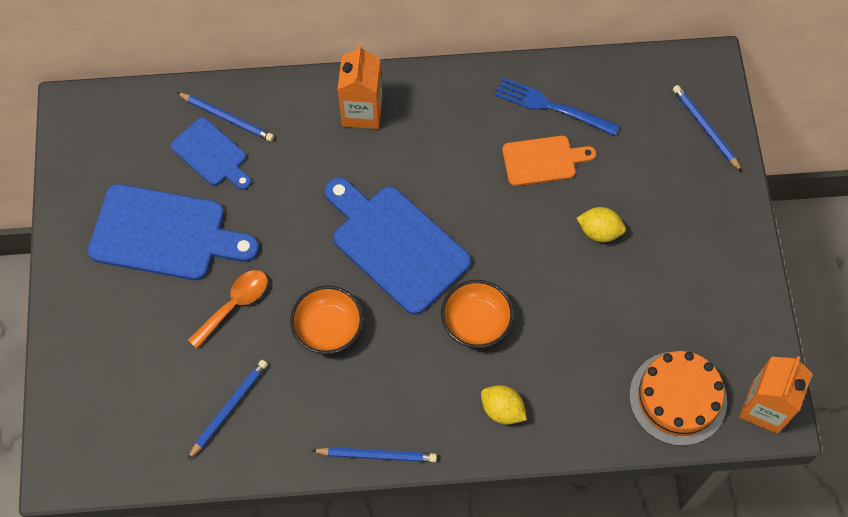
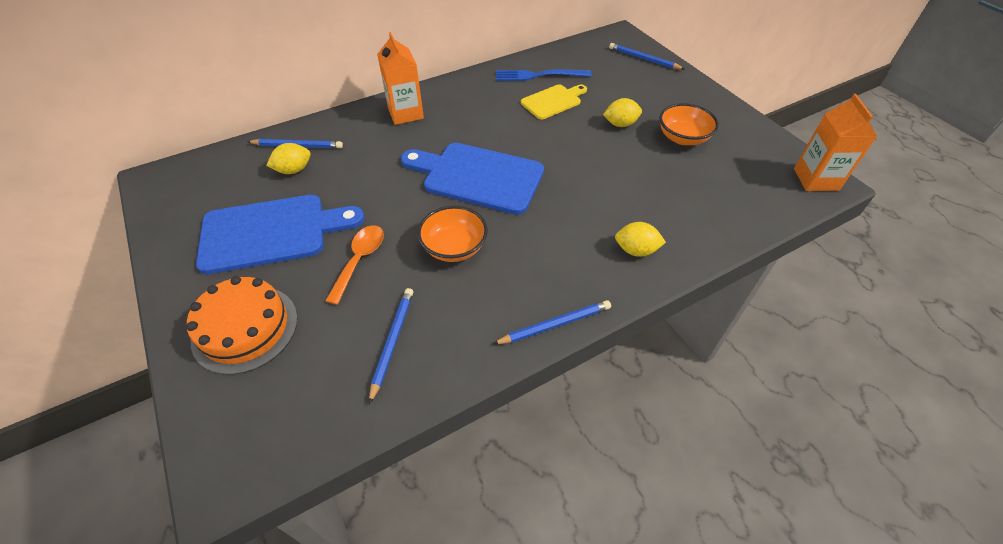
camera: 25 degrees left, 15 degrees down
(211, 154) = (293, 170): blue cutting board -> yellow lemon
(476, 322) = (573, 202): orange bowl -> orange bowl (683, 138)
(543, 160) = (553, 101): orange cutting board -> yellow cutting board
(678, 398) = (755, 195): orange cake -> orange cake (245, 328)

